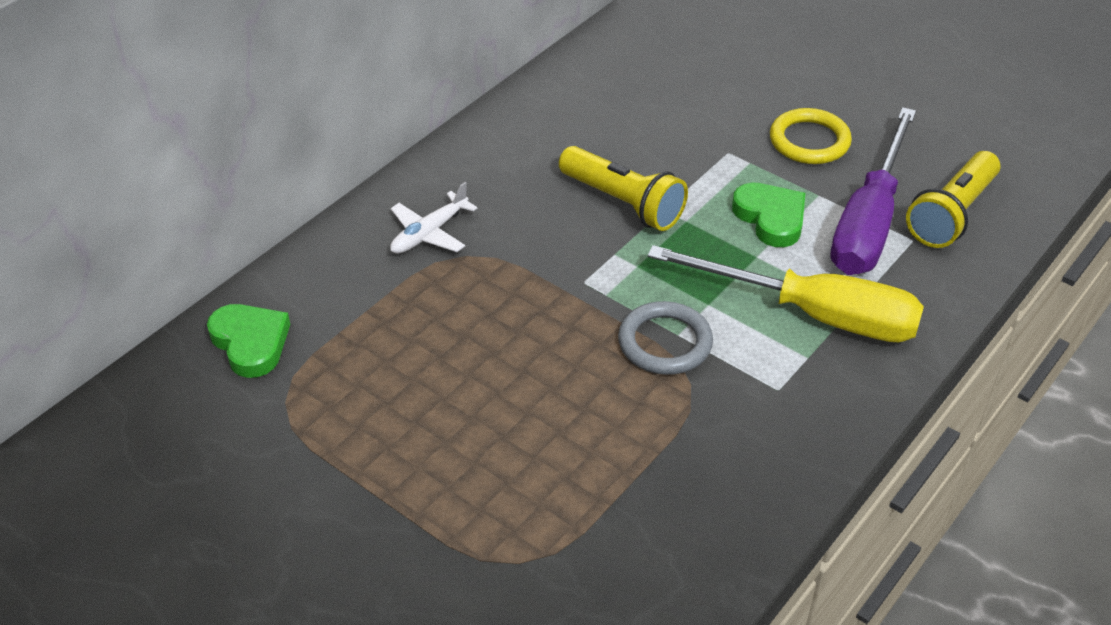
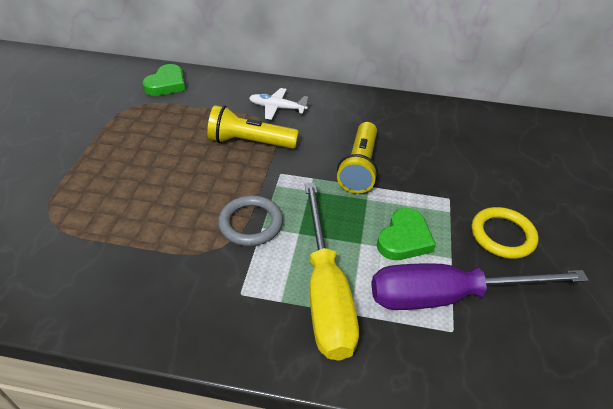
camera: 60 degrees right, 0 degrees up
(952, 214) = (505, 350): yellow flashlight -> yellow flashlight (250, 142)

